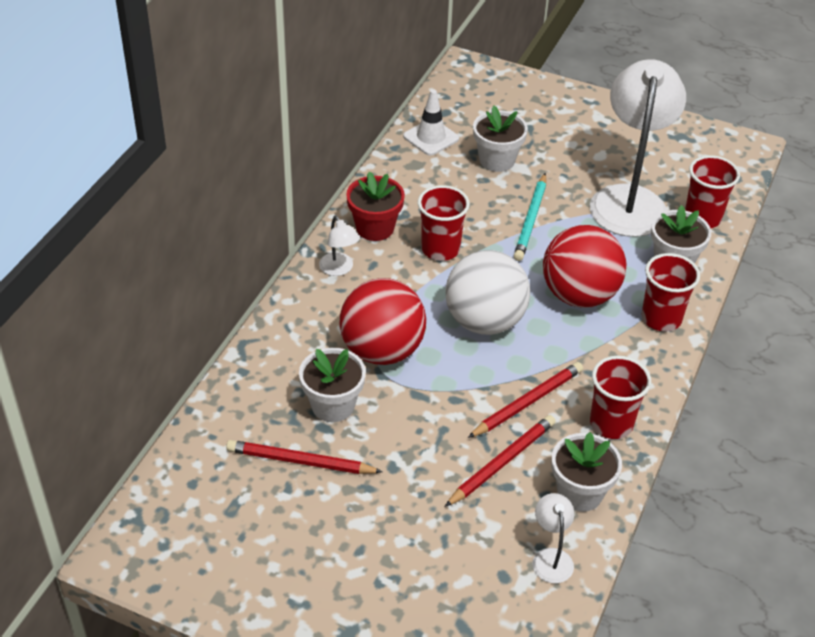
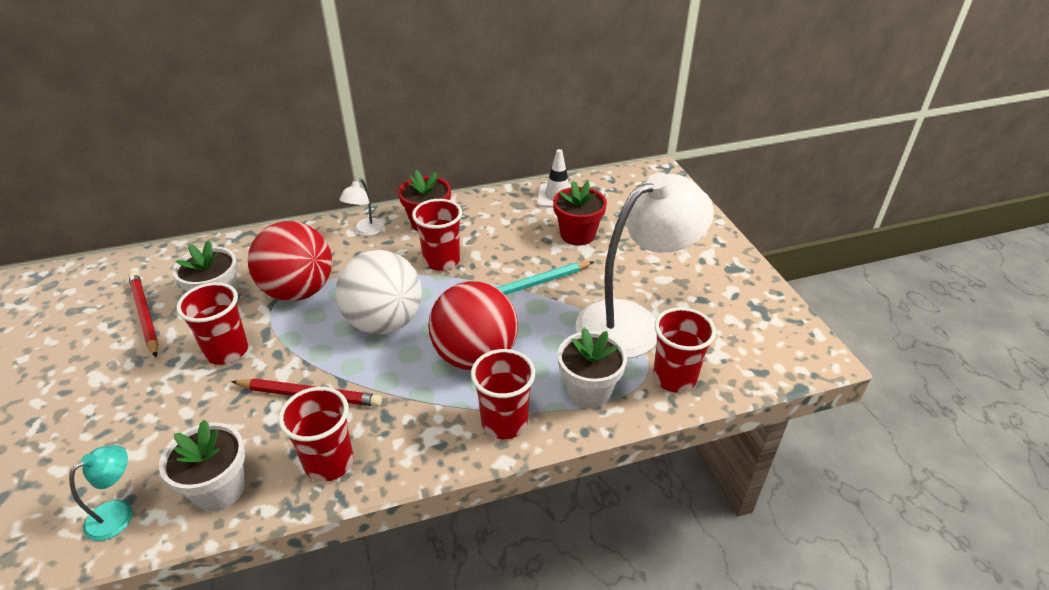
camera: 50 degrees right, 5 degrees down
(418, 427) = (227, 351): none -> red cup
(497, 160) = (577, 235): white flower pot -> red flower pot
(502, 462) = (222, 418): red pencil -> none
(551, 557) = (119, 513): white lamp -> turquoise lamp

